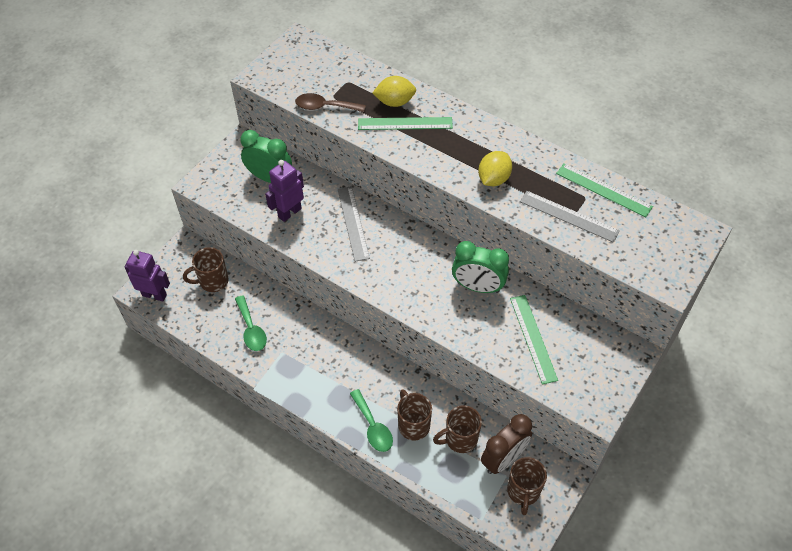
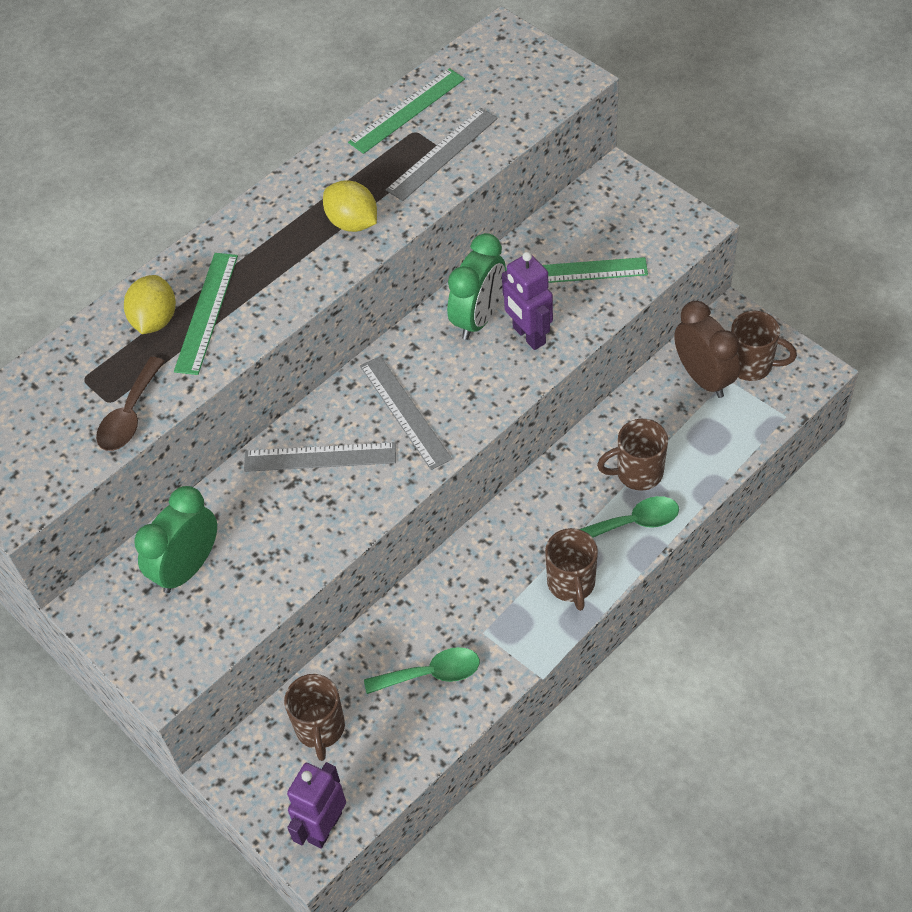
camera: 75 degrees left, 0 degrees up
(289, 212) = (272, 544): purple robot -> purple robot (528, 335)
(394, 259) = (405, 411): none -> grey ruler
(460, 439) = (667, 422): brown mug -> brown mug (571, 584)

